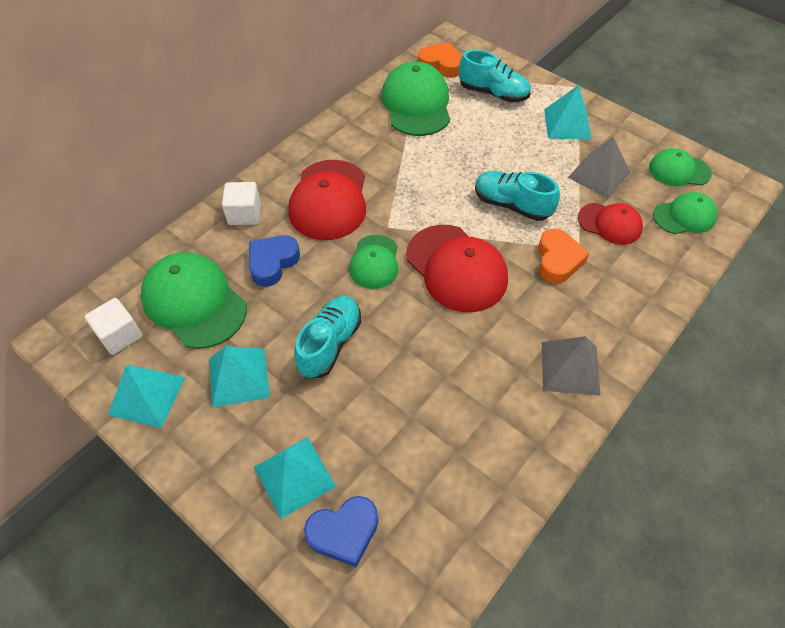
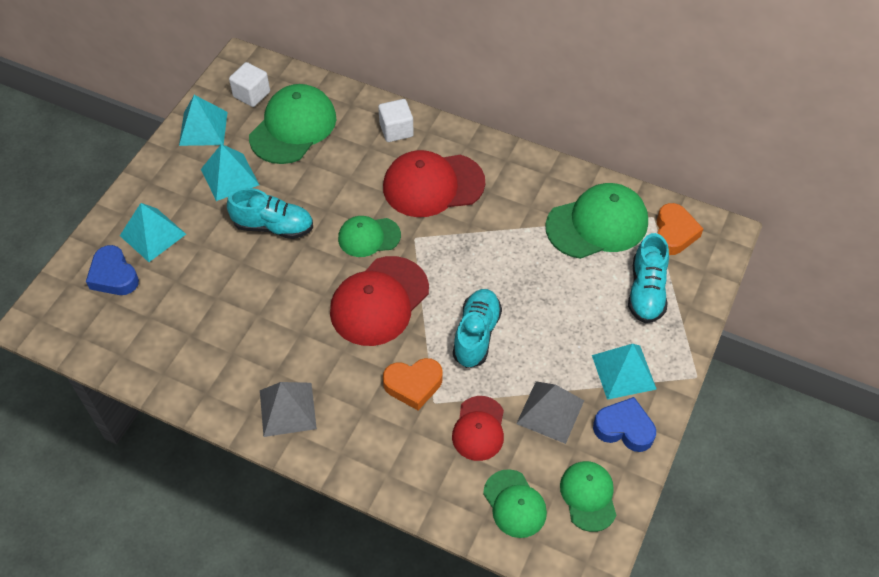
camera: 75 degrees right, 0 degrees up
(272, 263) = (347, 165): blue heart -> blue heart (624, 428)

